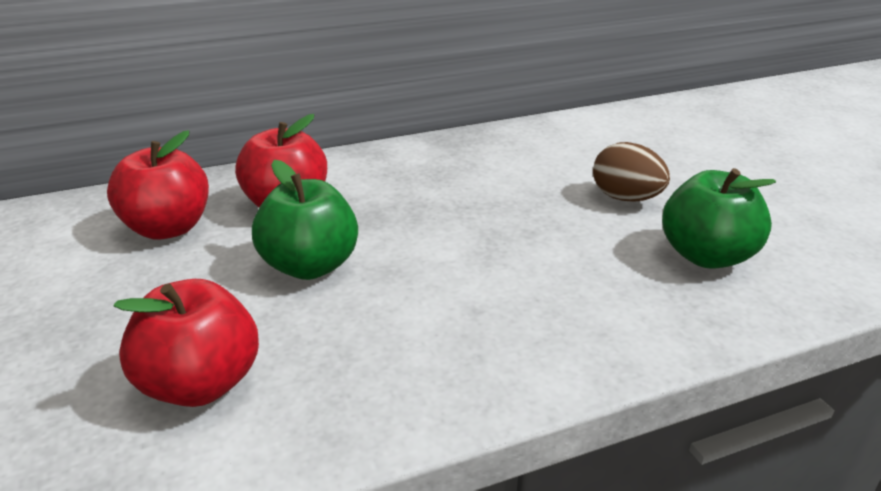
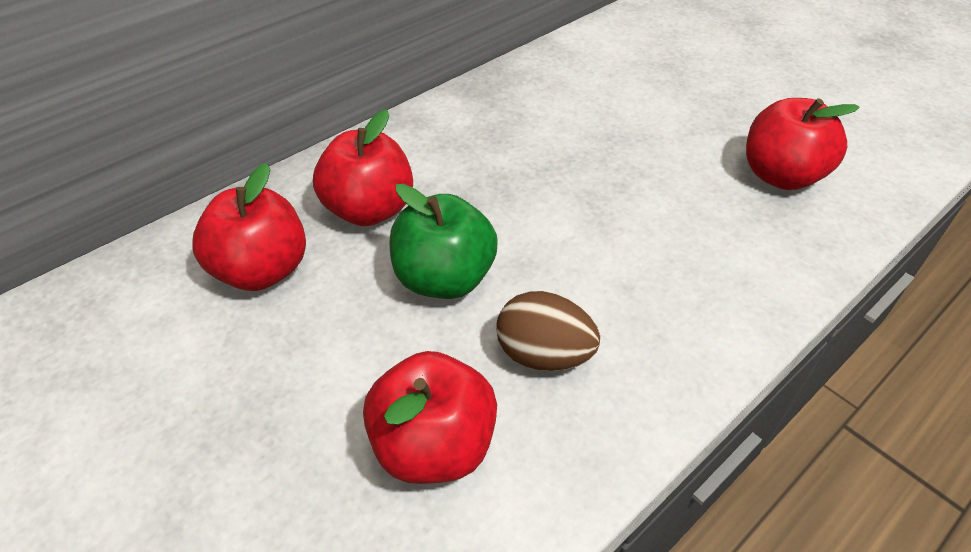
camera: 20 degrees left, 15 degrees up
(626, 198) = (681, 126): brown egg -> brown egg (544, 355)
(706, 256) = (780, 176): green apple -> red apple

